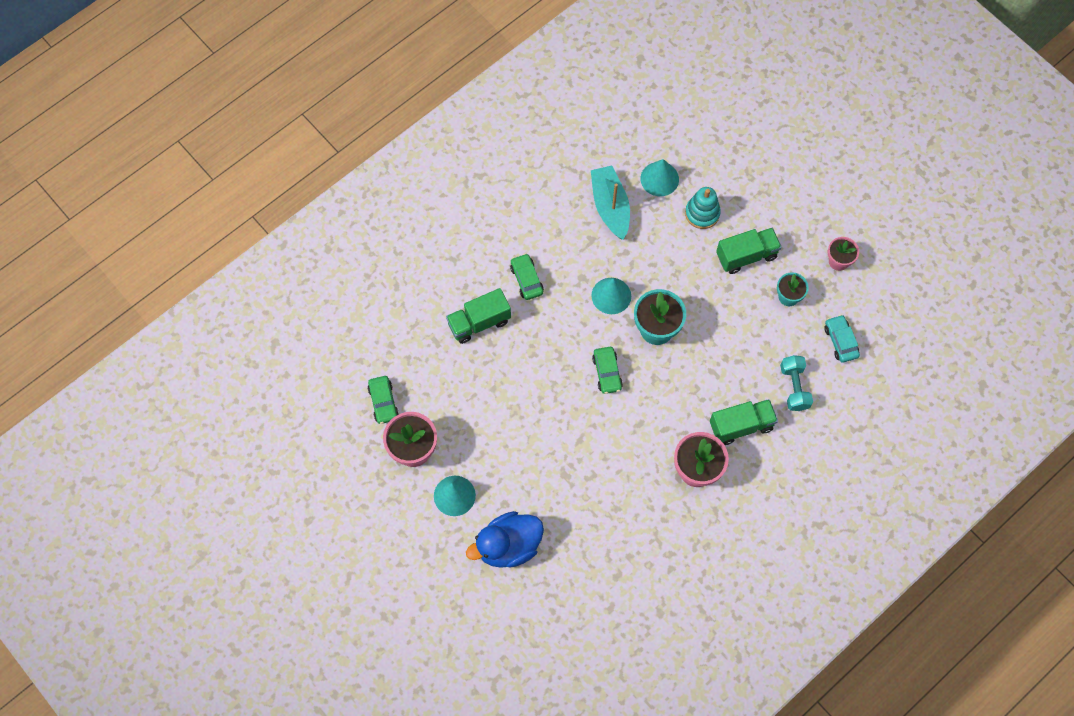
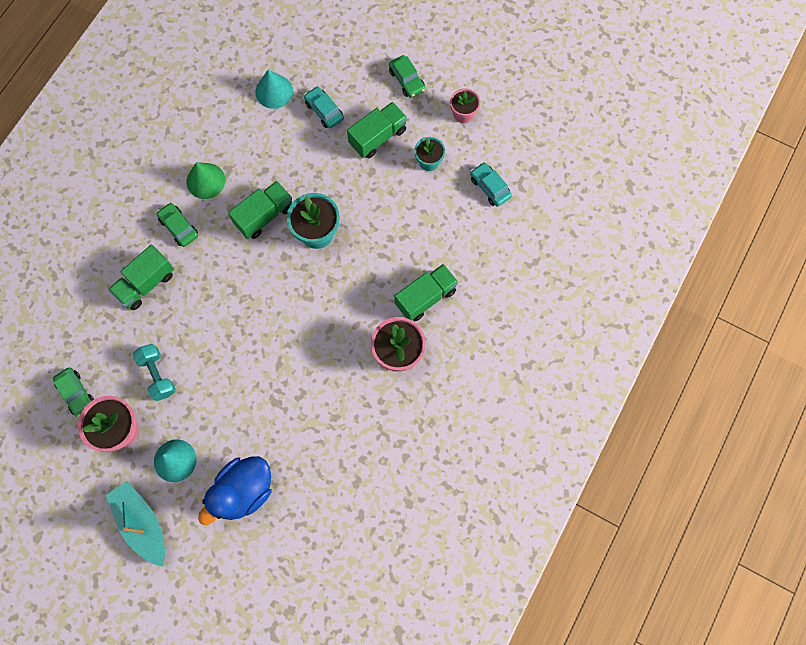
camera: 20 degrees left, 5 degrees up
(566, 244) = (205, 181): none -> green cone
(607, 373) = (284, 290): green car -> green car (407, 80)
(610, 207) = (236, 132): turquoise boat -> turquoise boat (142, 523)
(611, 295) = (264, 215): turquoise cone -> green truck
(702, 213) = (324, 111): turquoise stacking toy -> turquoise car
(794, 387) = (462, 244): turquoise dumbbell -> turquoise dumbbell (157, 375)

